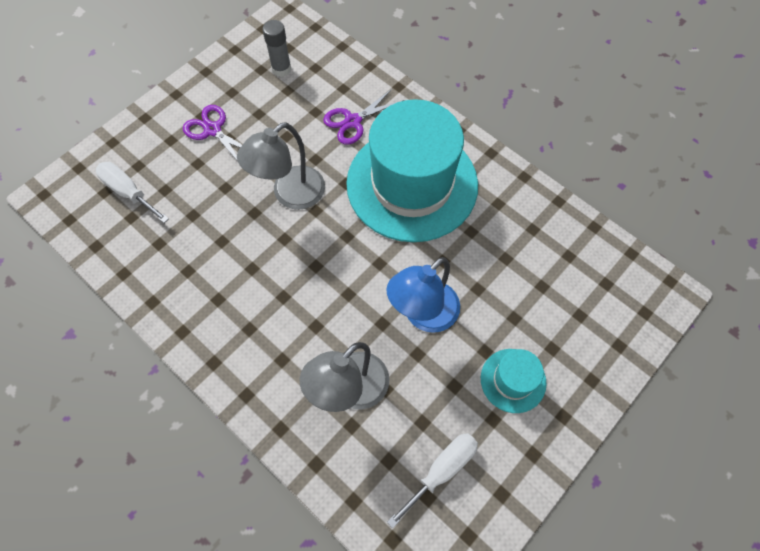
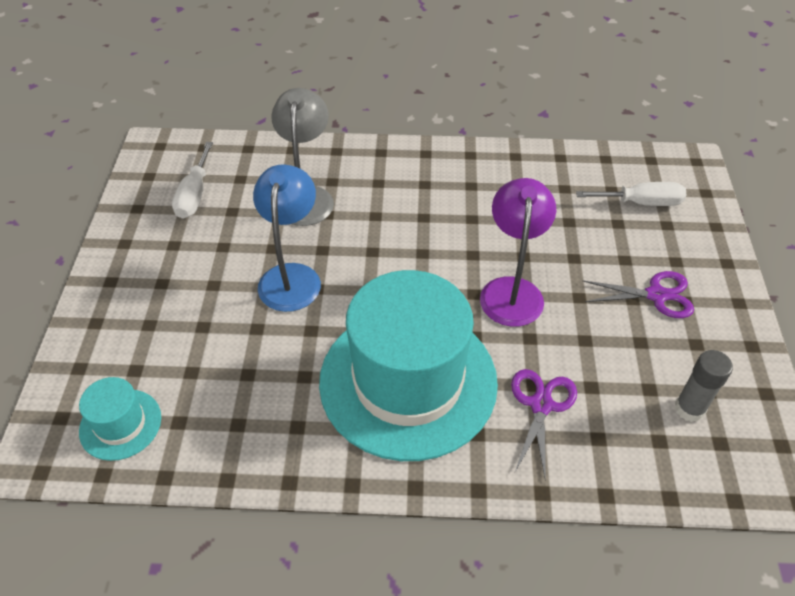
camera: 140 degrees right, 15 degrees down
(290, 195) = (511, 290): grey lamp -> purple lamp
(513, 380) = (172, 279): turquoise hat -> turquoise hat (120, 424)

